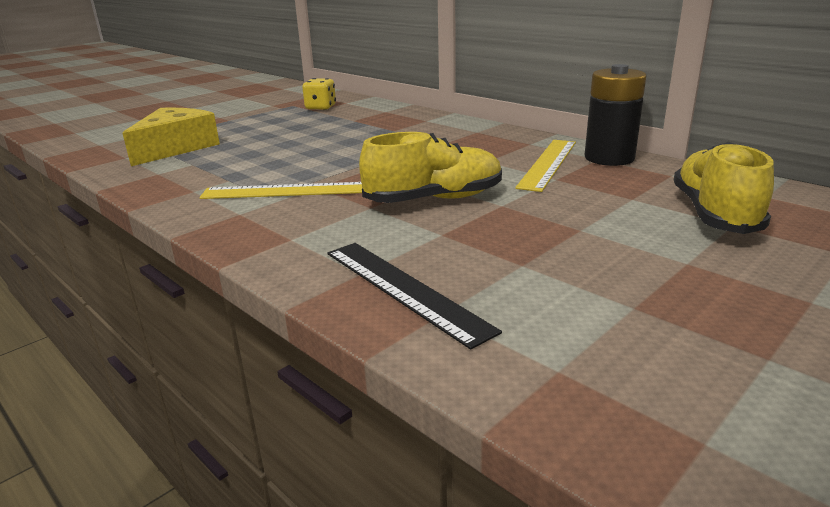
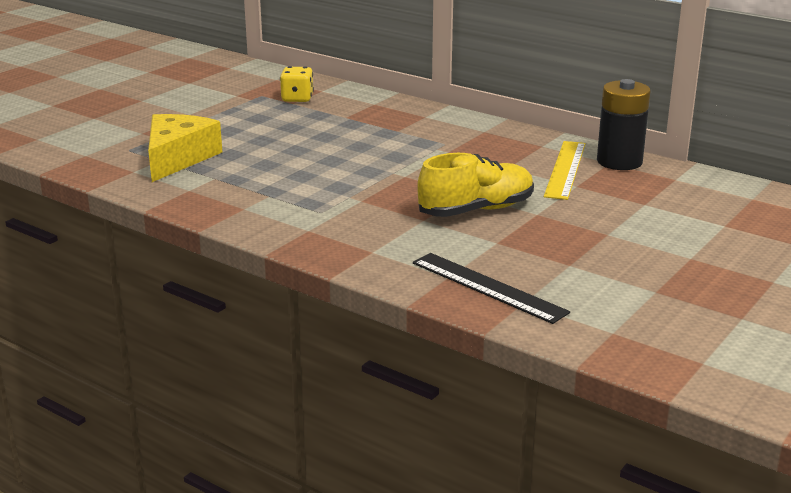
camera: 10 degrees left, 0 degrees up
(286, 191) = (335, 206): yellow ruler -> none
(714, 214) = (711, 216): yellow shoe -> none

